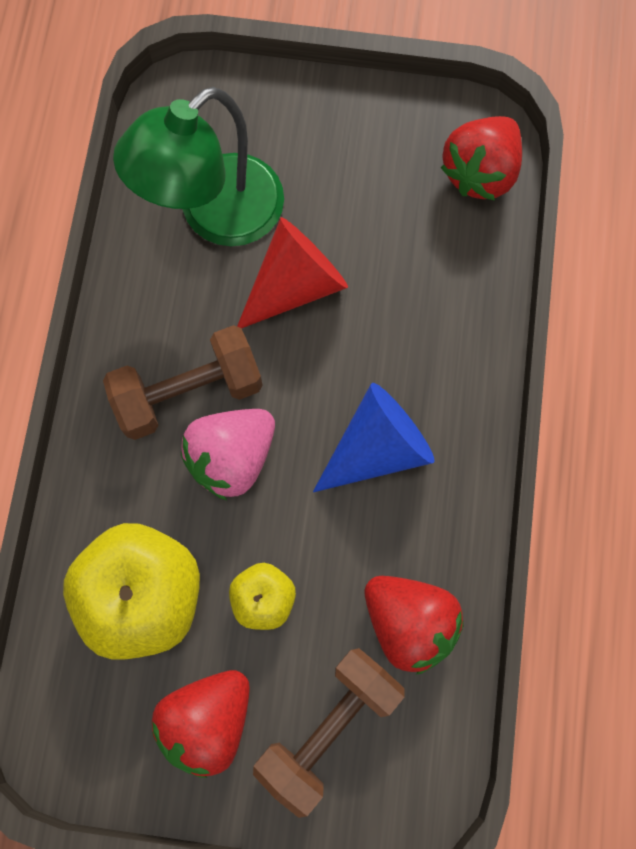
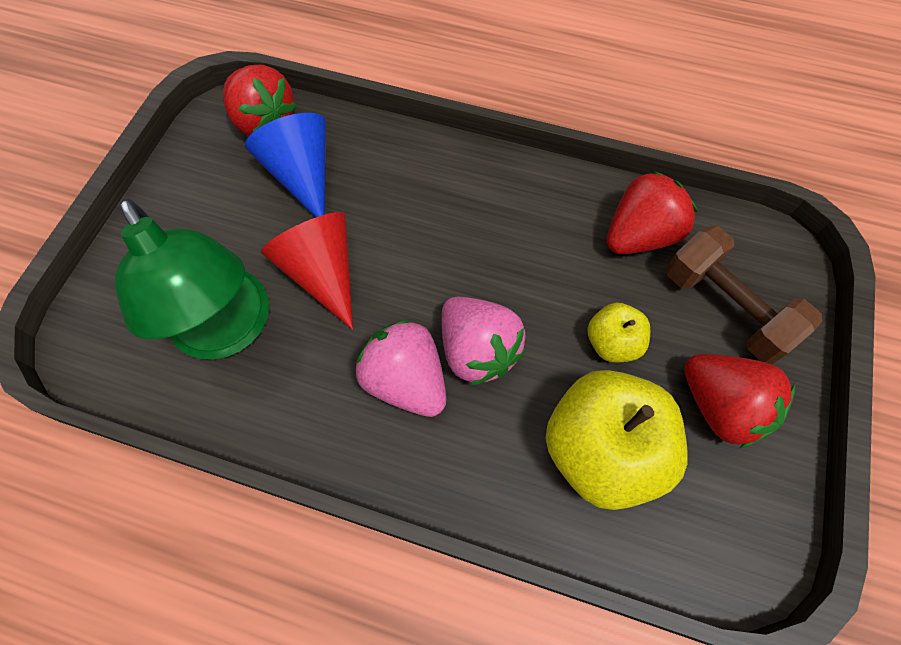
camera: 80 degrees left, 10 degrees down
(188, 393) = (405, 381): brown dumbbell -> pink strawberry
(377, 448) = (488, 233): blue cone -> blue cone (302, 175)

